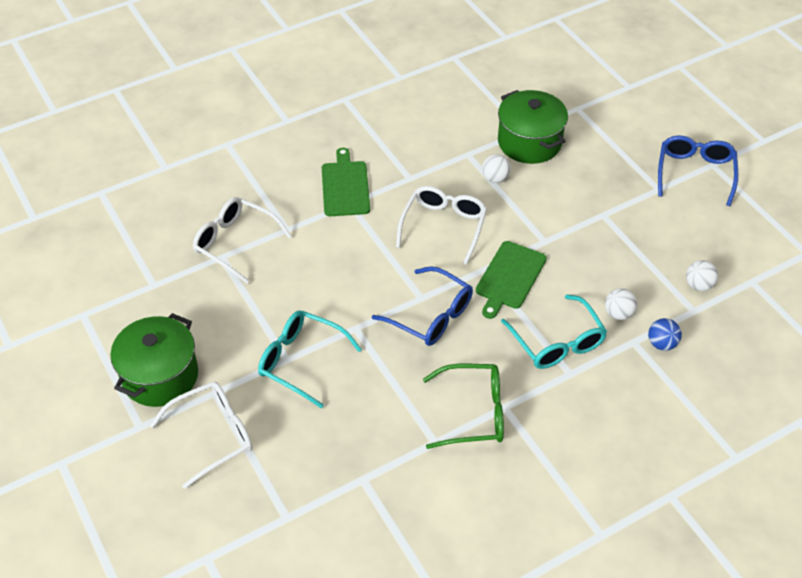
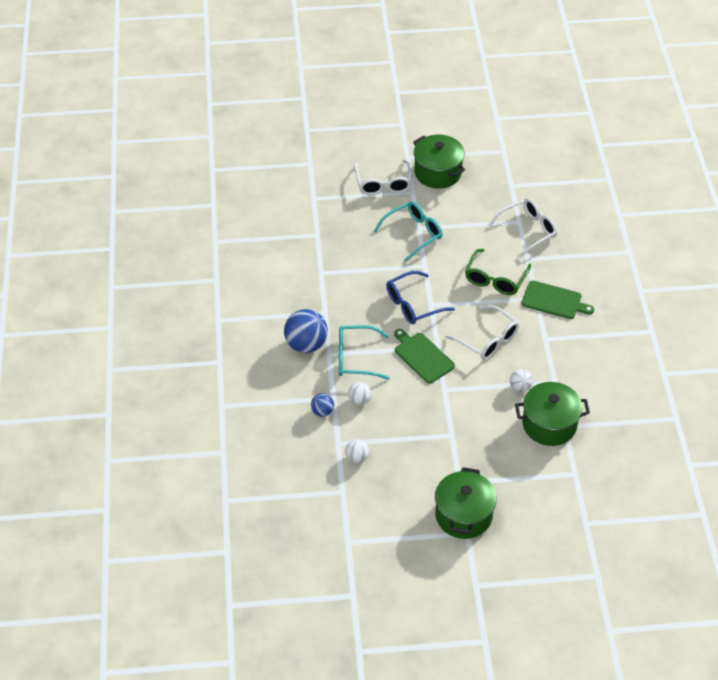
camera: 115 degrees right, 0 degrees up
(473, 413) = (329, 297): green glasses -> green glasses (495, 279)
(572, 405) = (306, 344): none -> blue ball
(695, 173) = (463, 515): blue glasses -> green pot

